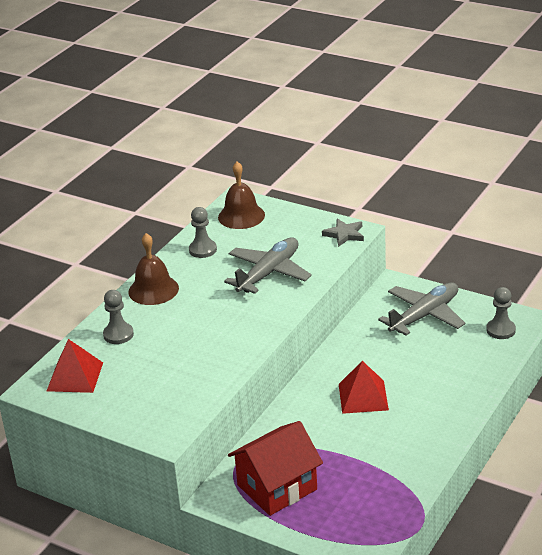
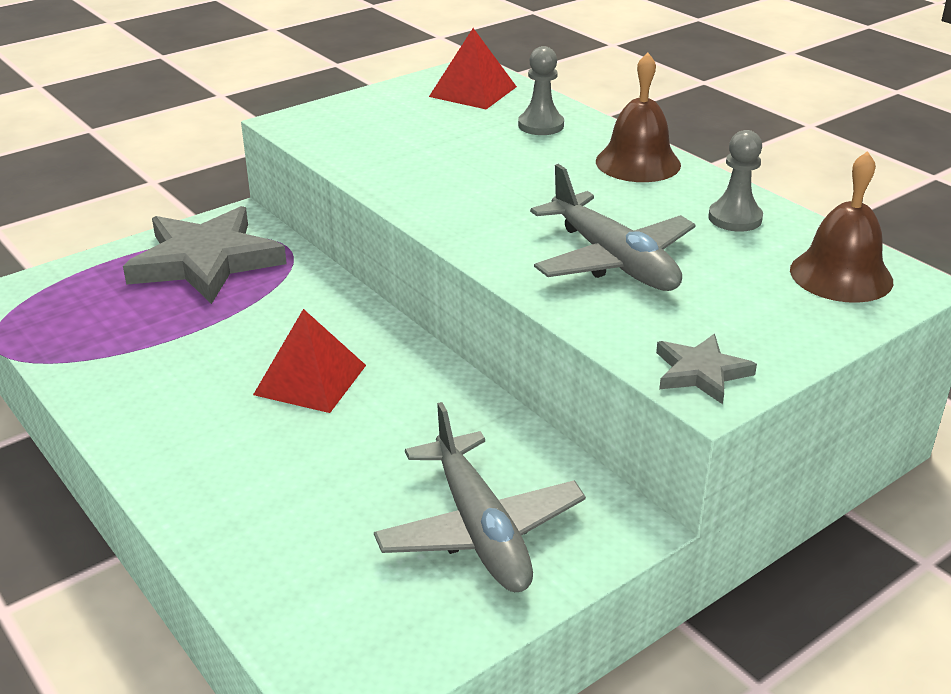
camera: 110 degrees right, 0 degrees up
(277, 487) = (205, 261): red house -> grey star
(500, 330) = (341, 627): grey pawn -> none

